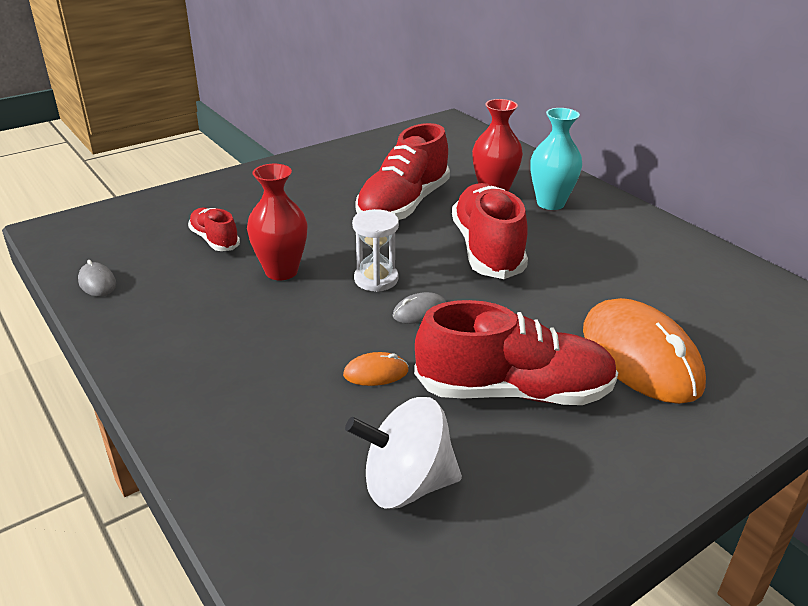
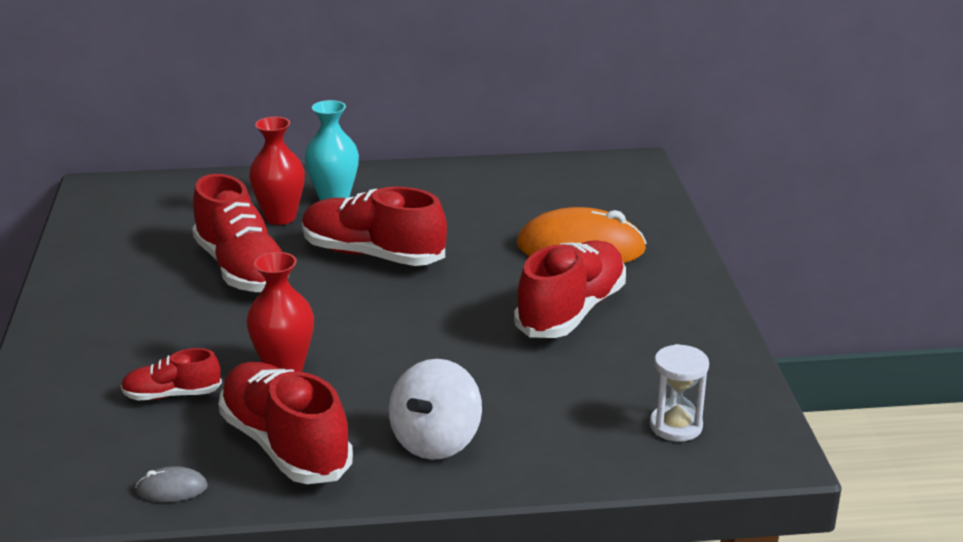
camera: 60 degrees left, 5 degrees down
(177, 309) = (285, 445): none -> red shoe
(376, 279) = (357, 323): white hourglass -> white hourglass (676, 426)
(376, 373) = (493, 363): orange mouse -> none
(406, 484) = (630, 388): white spinning top -> white spinning top (436, 441)
(419, 312) = (430, 317): grey mouse -> none

